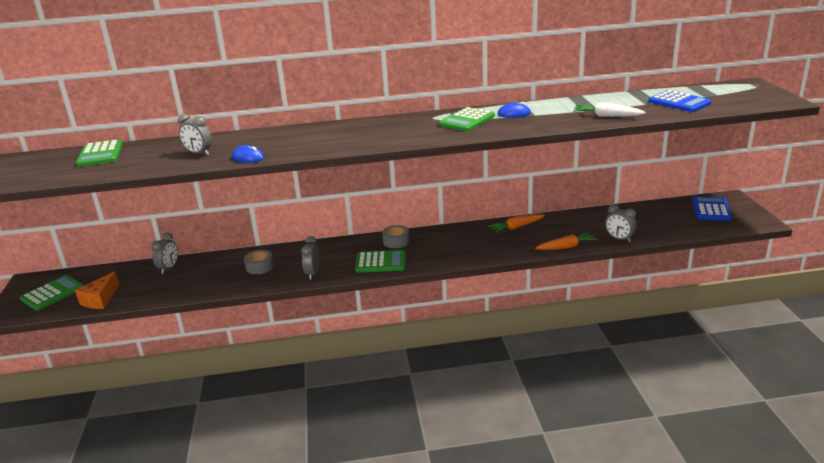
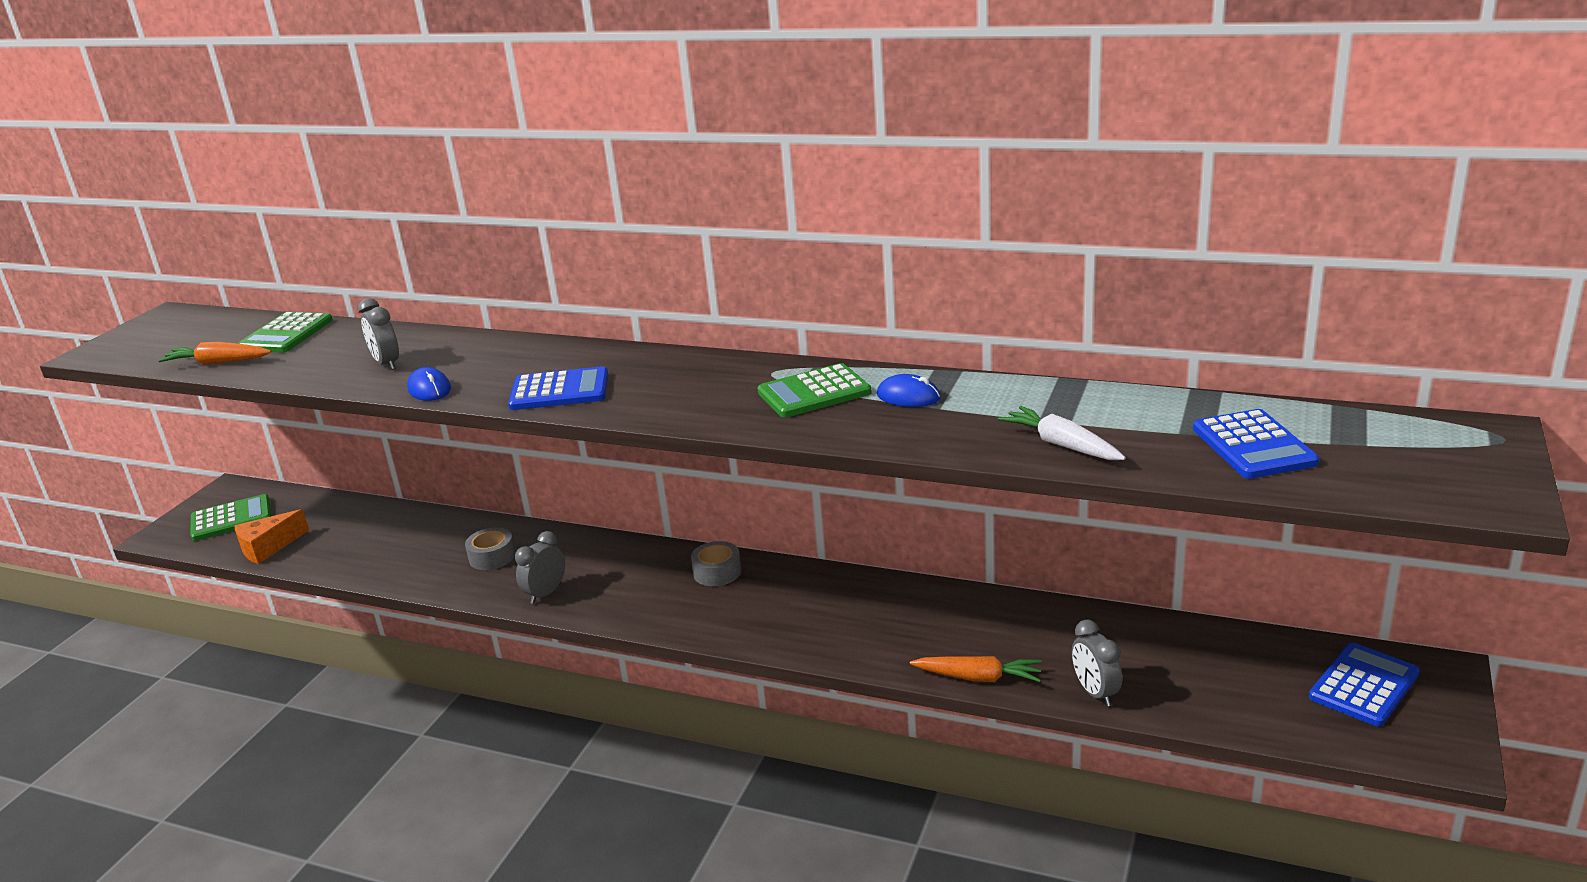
camera: 30 degrees right, 0 degrees up
(169, 268) = (386, 521): grey clock -> none
(329, 144) = (559, 391): none -> blue calculator
(380, 262) = (655, 605): green calculator -> none
(516, 227) = (935, 605): orange carrot -> orange carrot (218, 362)

